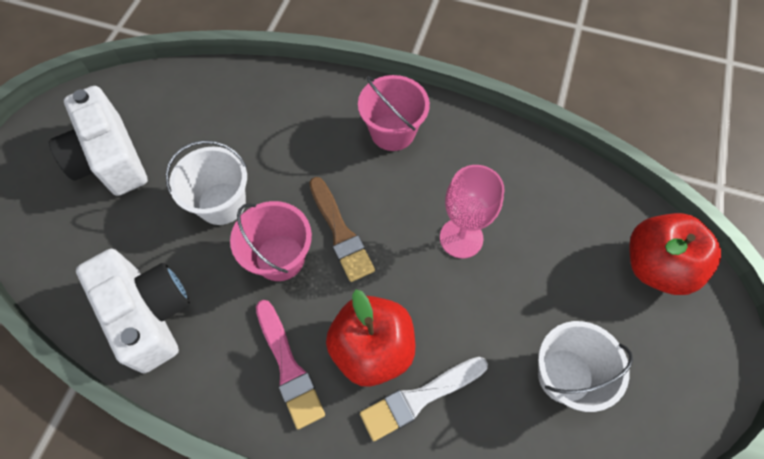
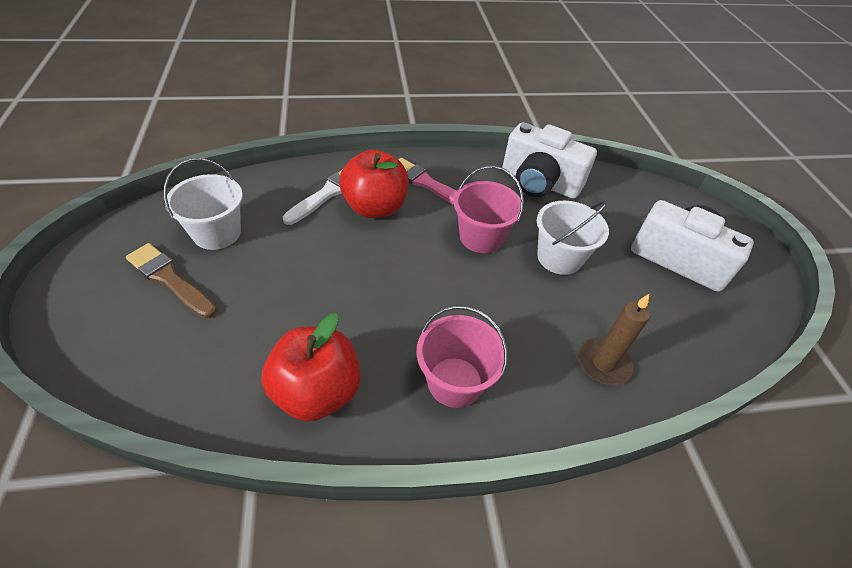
camera: 150 degrees right, 15 degrees down
(272, 103) = (603, 363): none -> brown candle
(340, 232) = (445, 269): brown brush -> brown brush (170, 279)
(461, 238) = (334, 300): pink goblet -> none
(656, 266) = (120, 340): red apple -> red apple (317, 391)

